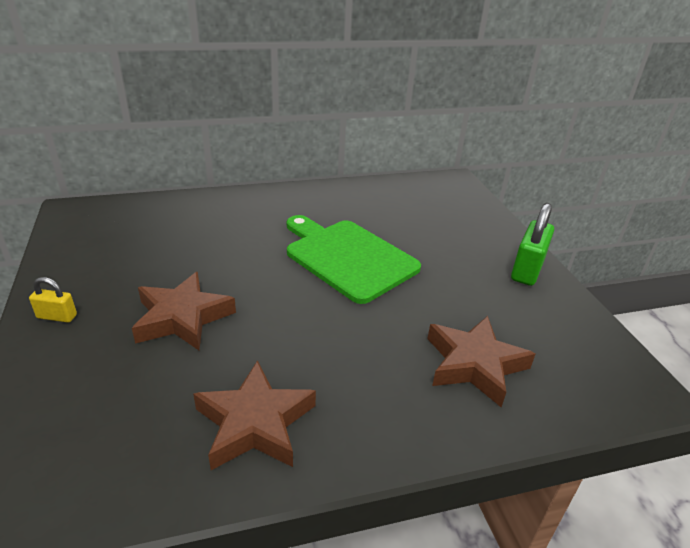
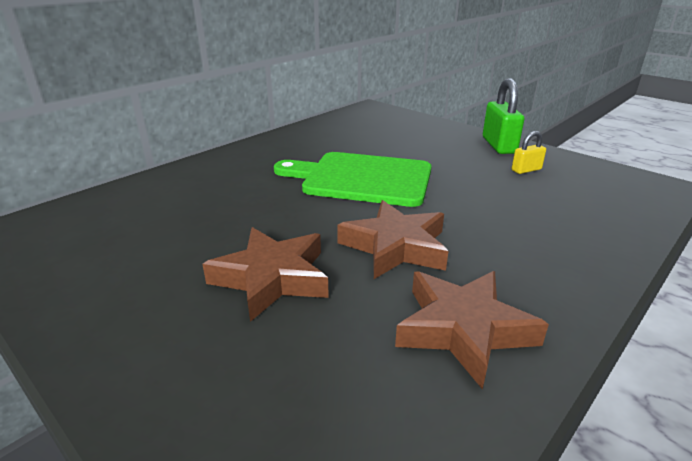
camera: 30 degrees left, 5 degrees down
(57, 316) = (113, 339): yellow padlock -> yellow padlock (526, 170)
(474, 364) = (553, 212): brown star -> brown star (395, 247)

